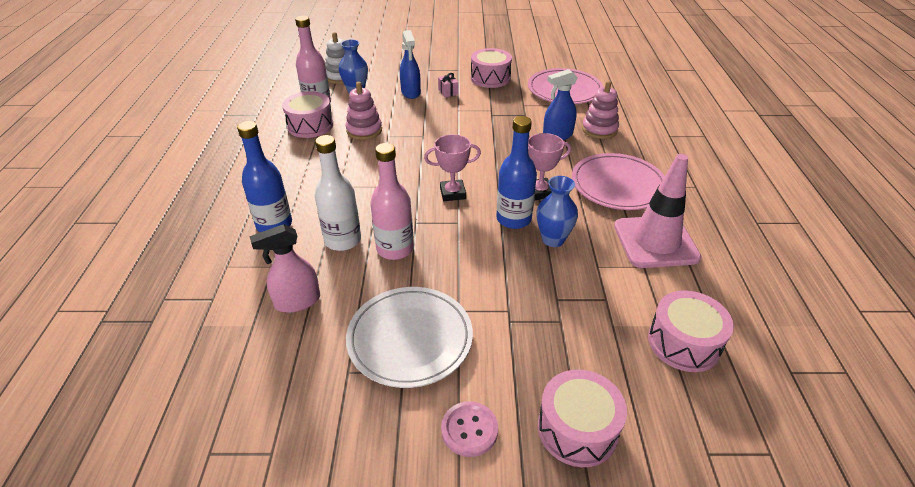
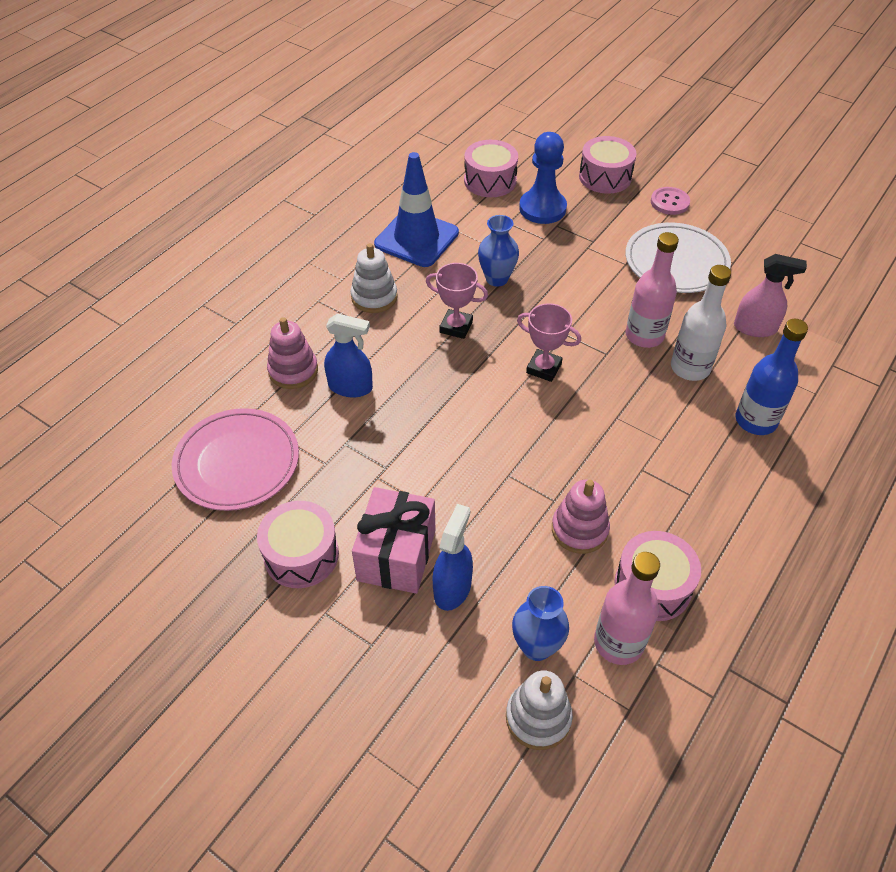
camera: 145 degrees left, 10 degrees up
(448, 92) = (396, 555): pink gift -> pink gift, size x2.34
(513, 219) = (511, 312): blue bottle -> none
(594, 335) = (542, 208): none -> blue pawn
(618, 185) = (374, 297): pink plate -> white stacking toy
(655, 242) = (416, 238): pink traffic cone -> blue traffic cone

